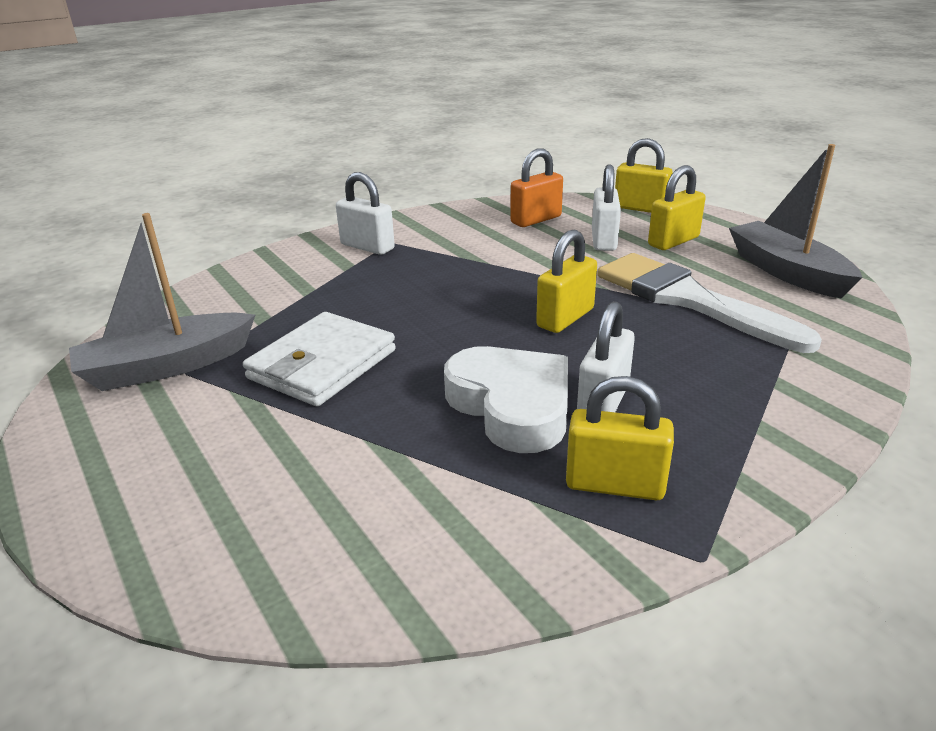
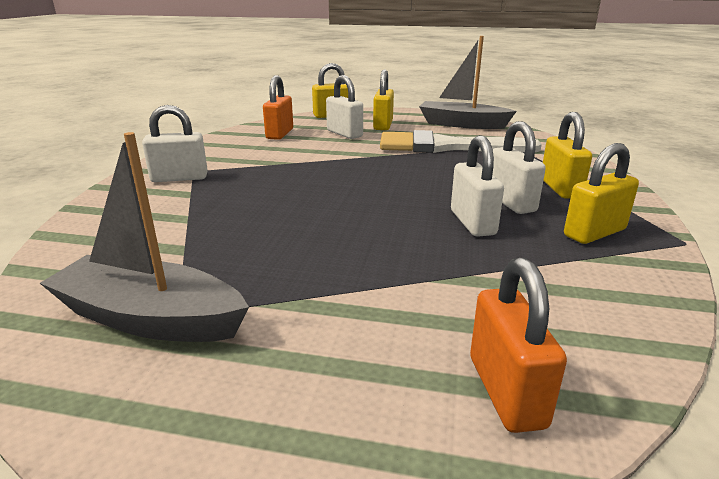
camera: 45 degrees left, 5 degrees down
(167, 366) = (150, 318): grey boat -> grey boat turned 90 degrees clockwise
(239, 549) = (506, 391): none -> orange padlock
(322, 364) = (303, 254): white wallet -> none
(512, 406) = (472, 223): white heart -> white padlock
(565, 318) = (405, 173): yellow padlock -> yellow padlock (560, 188)

